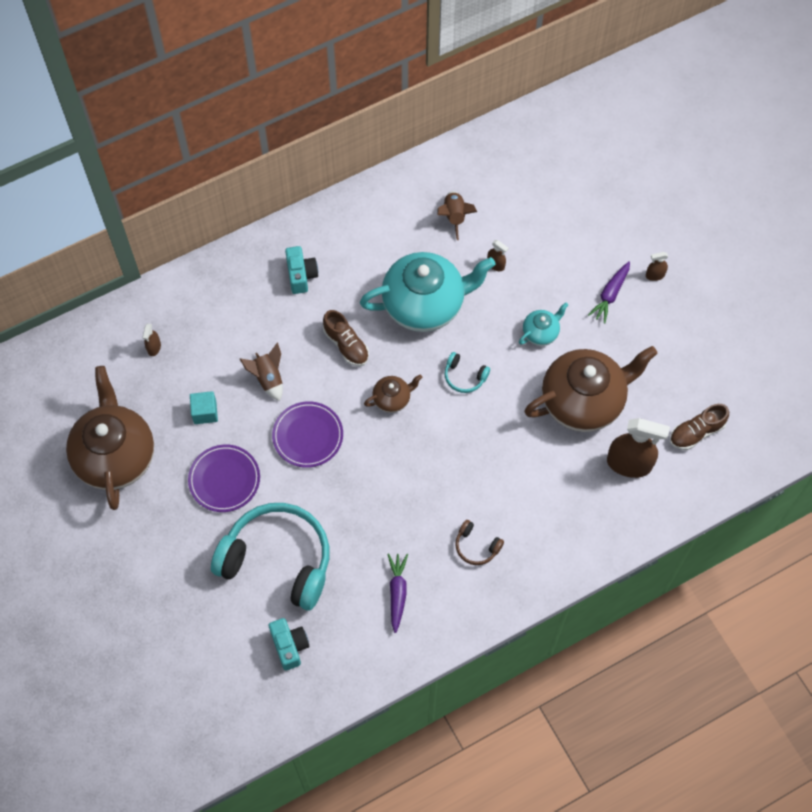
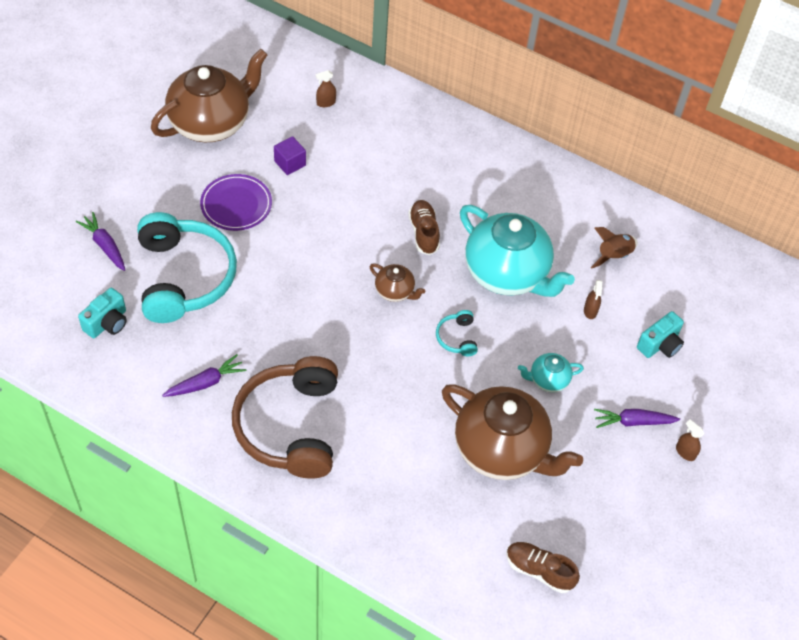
camera: 55 degrees right, 10 degrees down
(203, 612) = (105, 246): none -> purple carrot
(205, 412) = (290, 163): turquoise cube -> purple cube
(268, 378) = (351, 192): brown rocket -> none
(301, 275) = (467, 170): turquoise camera -> turquoise camera (660, 345)
(308, 436) = (316, 245): purple plate -> none
(346, 345) = (423, 233): brown shoe -> brown shoe turned 150 degrees clockwise
(476, 546) = (290, 426): brown headphones -> brown headphones, size x2.43
(541, 332) = (548, 380): turquoise teapot -> turquoise teapot turned 150 degrees clockwise
(629, 464) = (462, 522): brown spray bottle -> none

